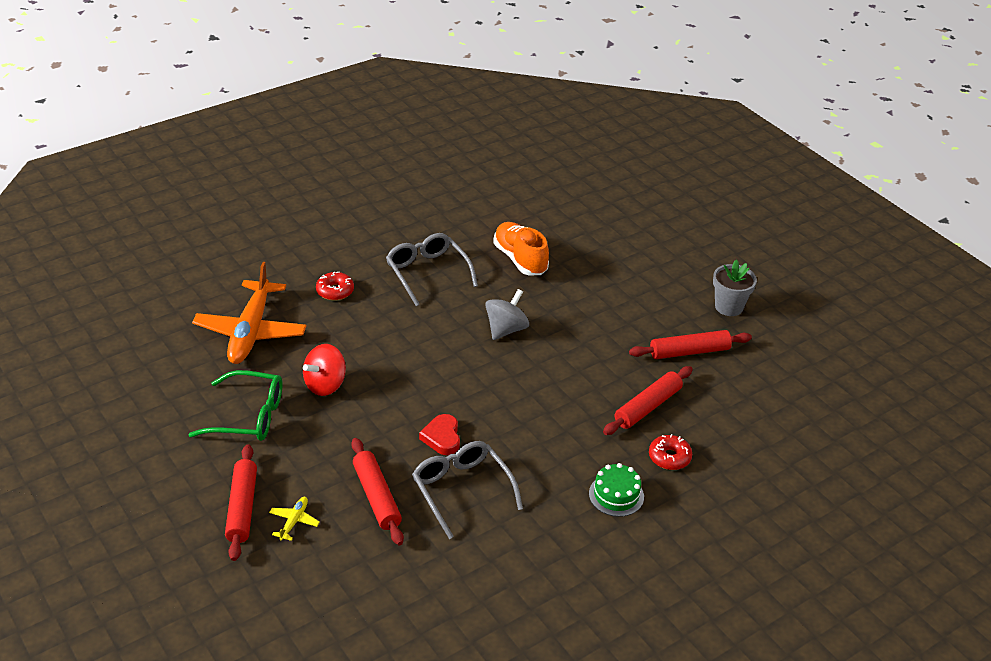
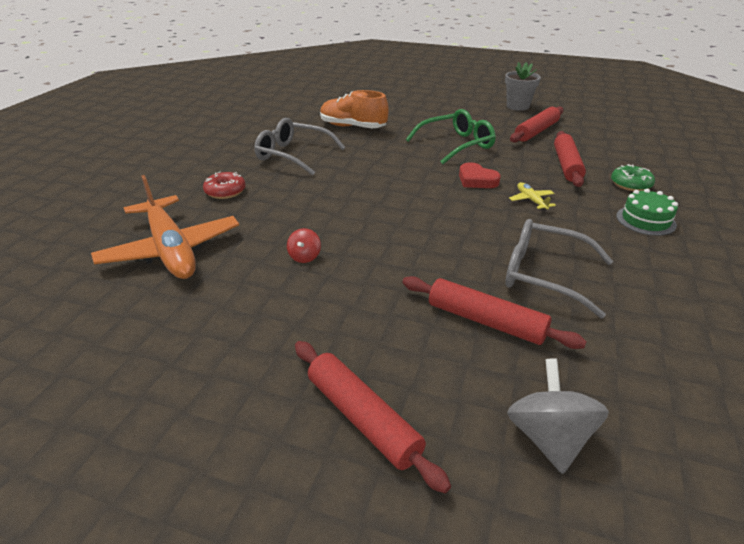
camera: 35 degrees left, 5 degrees down
(248, 416) = (254, 320): green glasses -> green glasses (456, 145)
(294, 521) = (441, 396): yellow plane -> yellow plane (531, 200)
(325, 385) = (304, 257): red spinning top -> red spinning top, size x0.55
(442, 437) = (466, 246): red heart -> red heart (476, 180)
(506, 329) = (403, 163): grey spinning top -> grey spinning top (549, 438)
(669, 457) = (630, 184): red donut -> green donut

